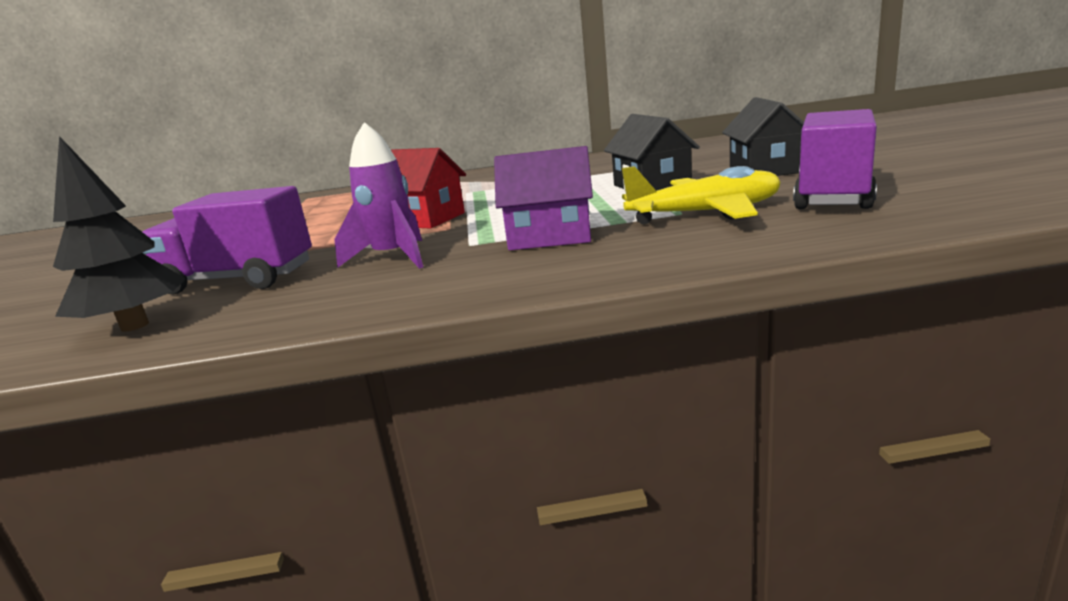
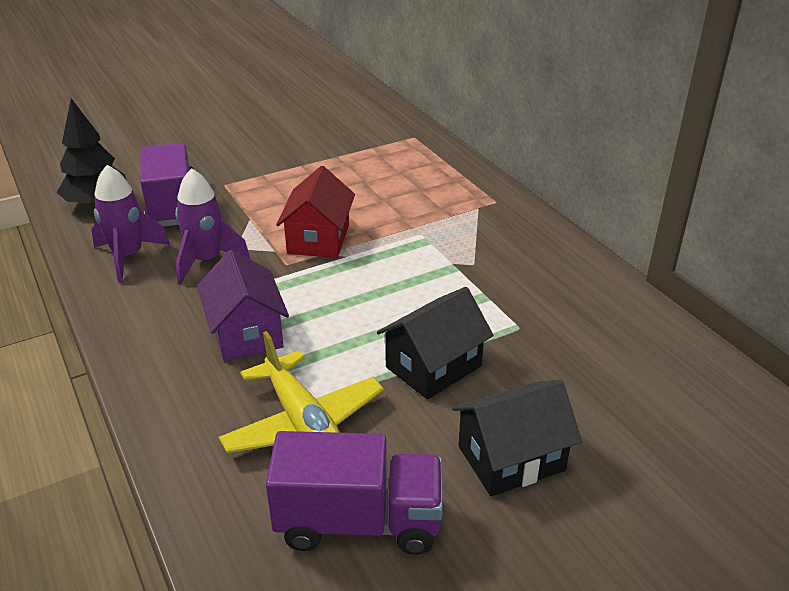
camera: 65 degrees right, 15 degrees up
(318, 296) = (128, 257): none -> purple rocket

